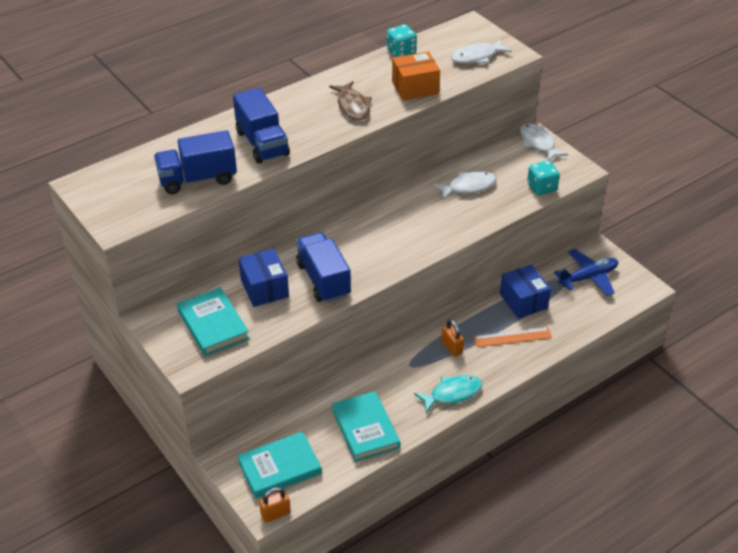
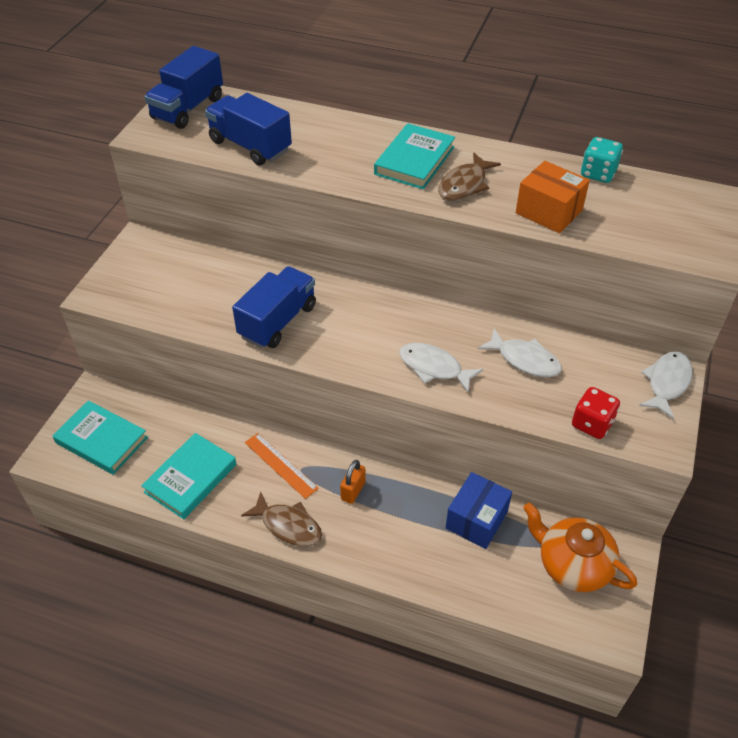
camera: 55 degrees right, 5 degrees up
(213, 325) = (159, 281): turquoise book -> turquoise book (414, 160)
(262, 143) = (341, 157): blue truck -> blue truck (188, 108)
(264, 288) = (232, 288): blue box -> none
(275, 514) = (45, 467): orange padlock -> none
(452, 394) = (288, 525): turquoise fish -> brown fish
(476, 57) = (664, 231): white fish -> white fish (434, 367)
(512, 337) = (412, 537): orange ruler -> orange ruler (281, 465)
(541, 188) = (592, 424): turquoise dice -> red dice
(588, 277) = (573, 565): blue plane -> orange teapot

